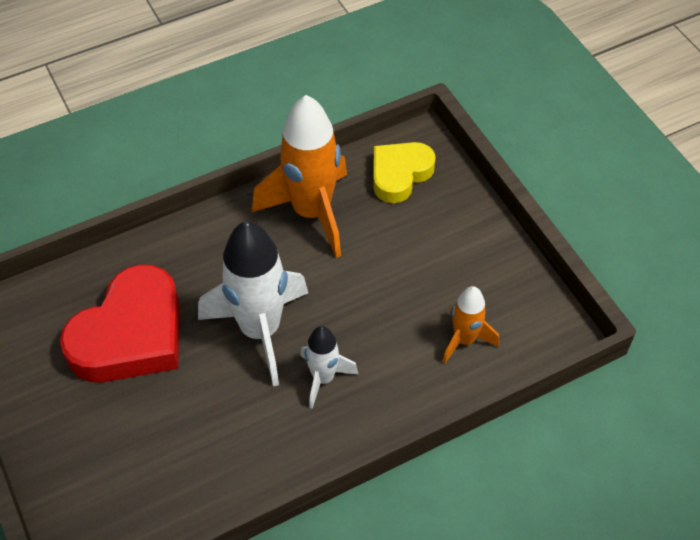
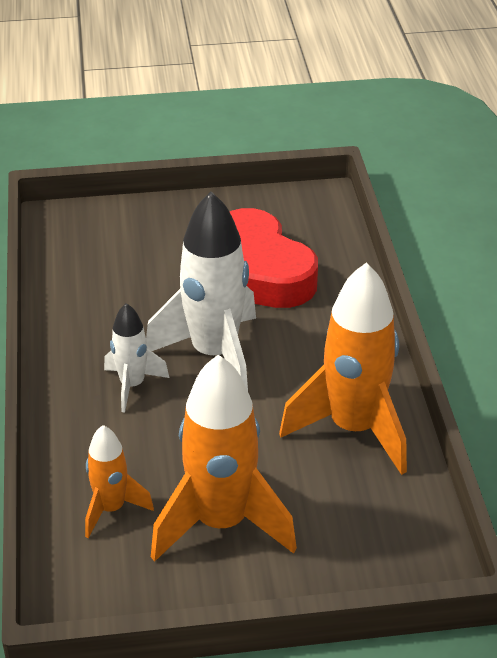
camera: 110 degrees right, 15 degrees down
(400, 174) = (382, 525): yellow heart -> none
(443, 266) = (221, 523): none -> orange rocket

